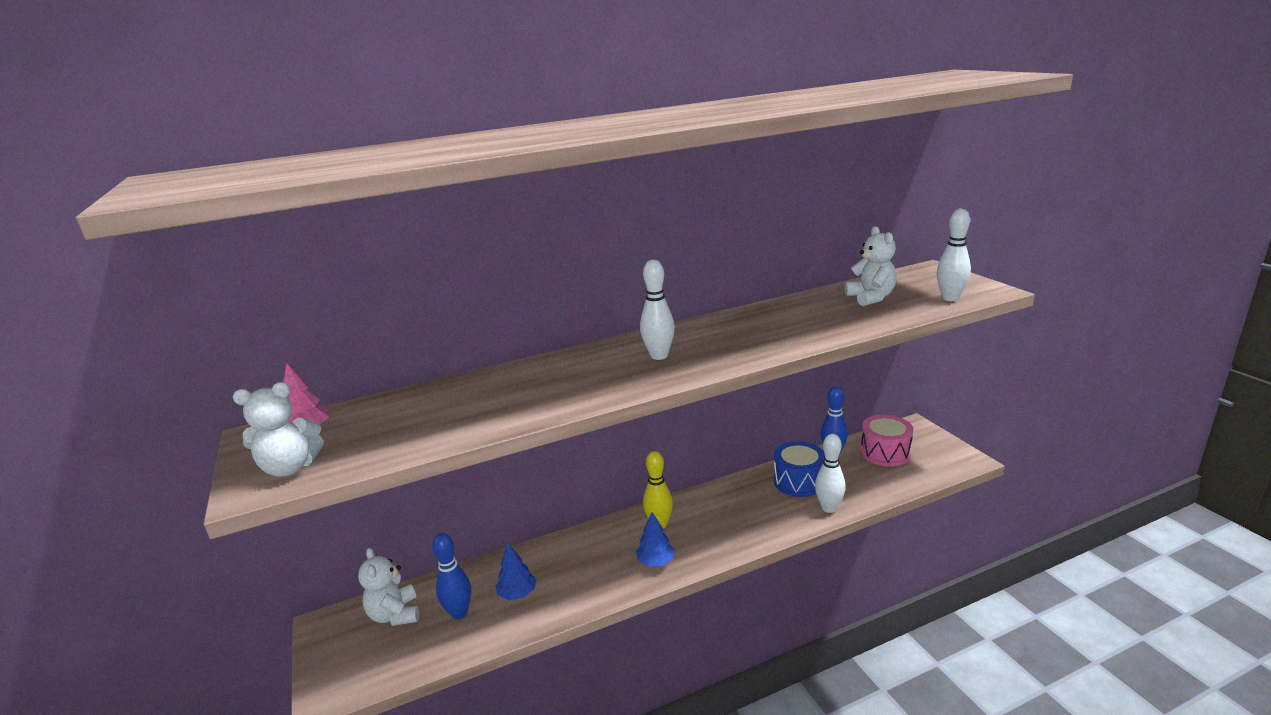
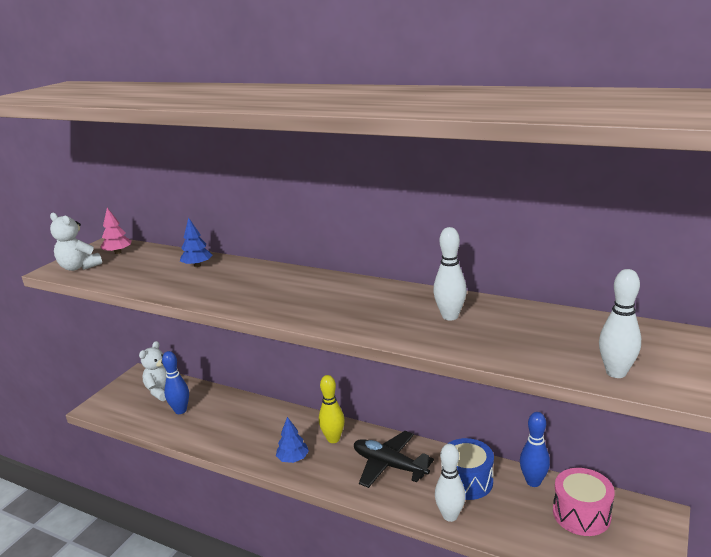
camera: 50 degrees right, 0 degrees up
(517, 593) = (213, 421): blue tree -> blue tree (197, 265)
(659, 356) = (309, 296): white bowling pin -> white bowling pin (450, 316)
(735, 510) = (389, 465): none -> black plane
(871, 298) = (549, 333): white teddy bear -> none

